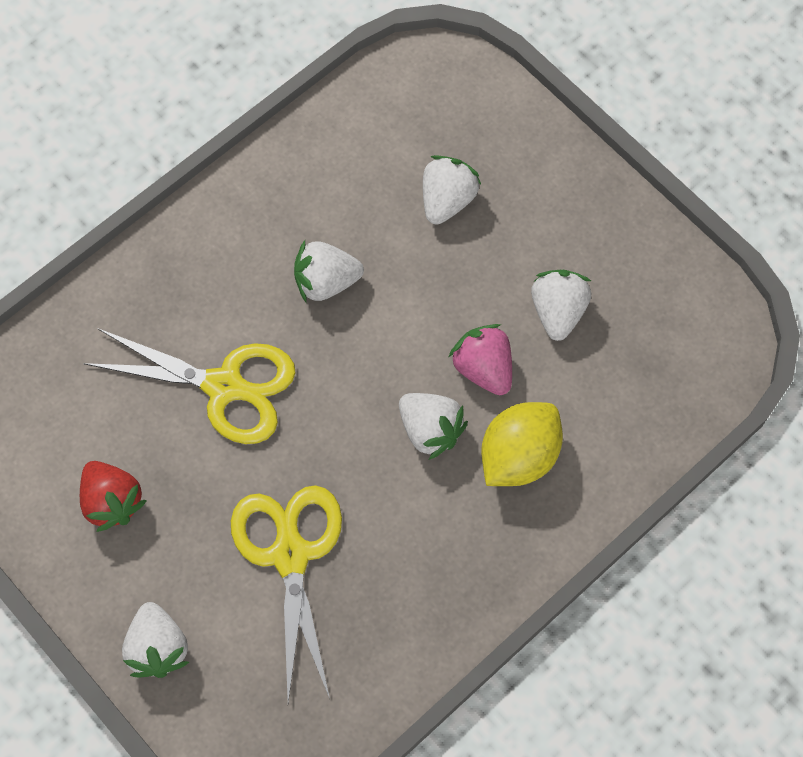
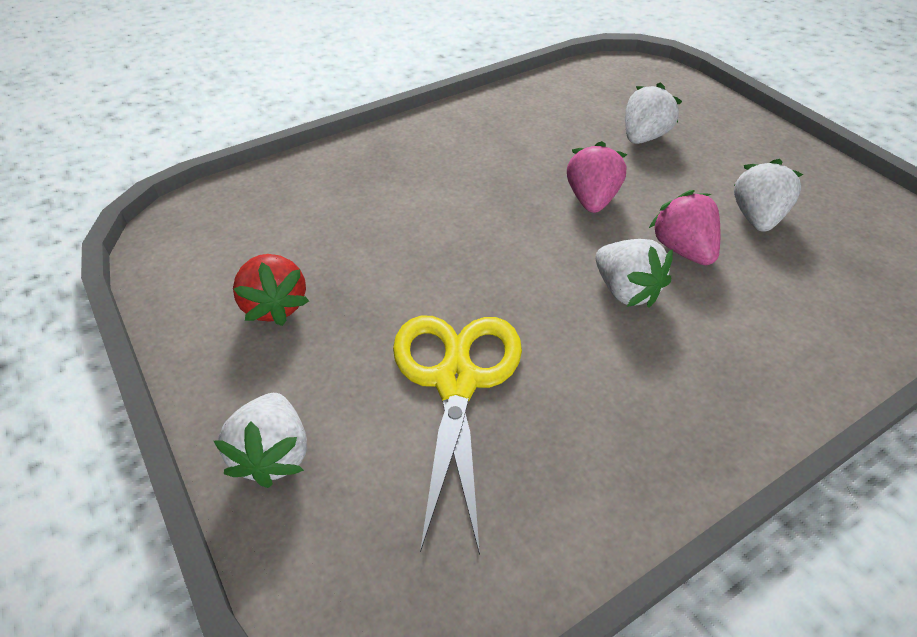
camera: 10 degrees right, 20 degrees down
(224, 386) = (417, 231): yellow scissors -> none
(326, 282) = (528, 174): white strawberry -> none
(394, 311) = (591, 199): none -> pink strawberry
(519, 456) = (726, 325): yellow lemon -> none

